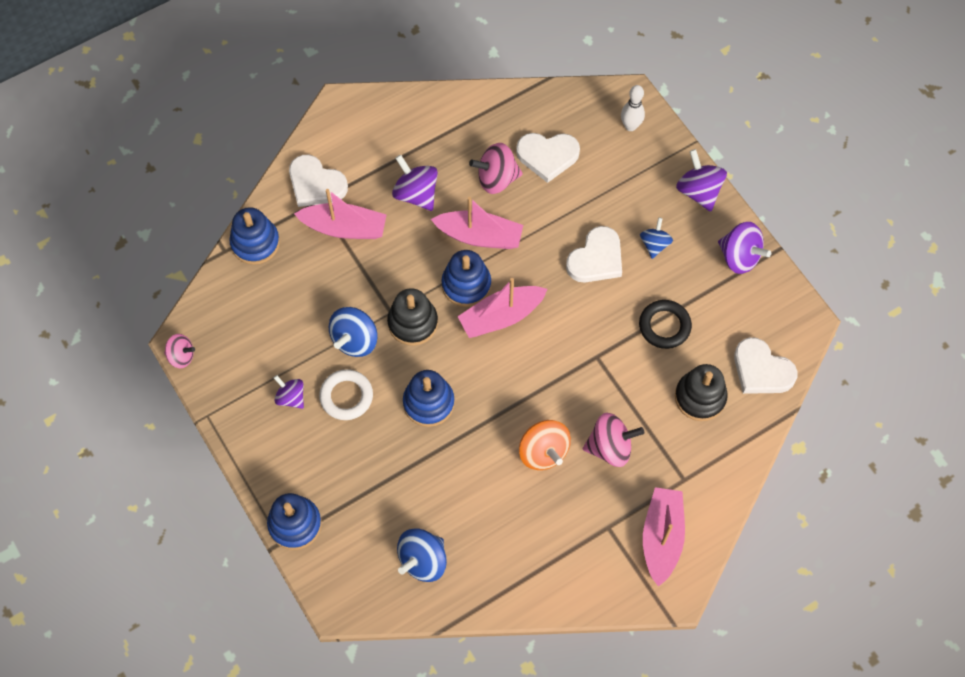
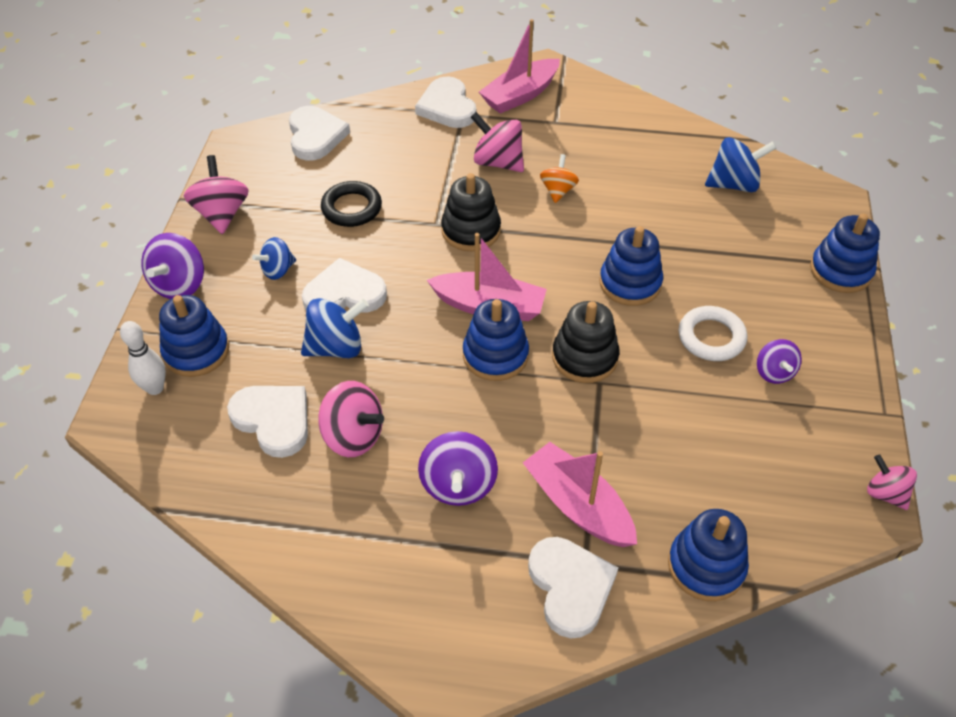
camera: 140 degrees left, 15 degrees down
(355, 340) = (661, 381): blue spinning top -> blue spinning top (336, 347)
(479, 236) = (434, 391): pink boat -> none
(543, 452) = (558, 191): orange spinning top -> orange spinning top, size x0.64
(635, 161) = (196, 351): none -> blue stacking toy
(700, 397) = (386, 149): black stacking toy -> black stacking toy (471, 231)
(702, 477) = (447, 107): none -> white heart
(739, 257) = (222, 214): purple spinning top -> pink spinning top

